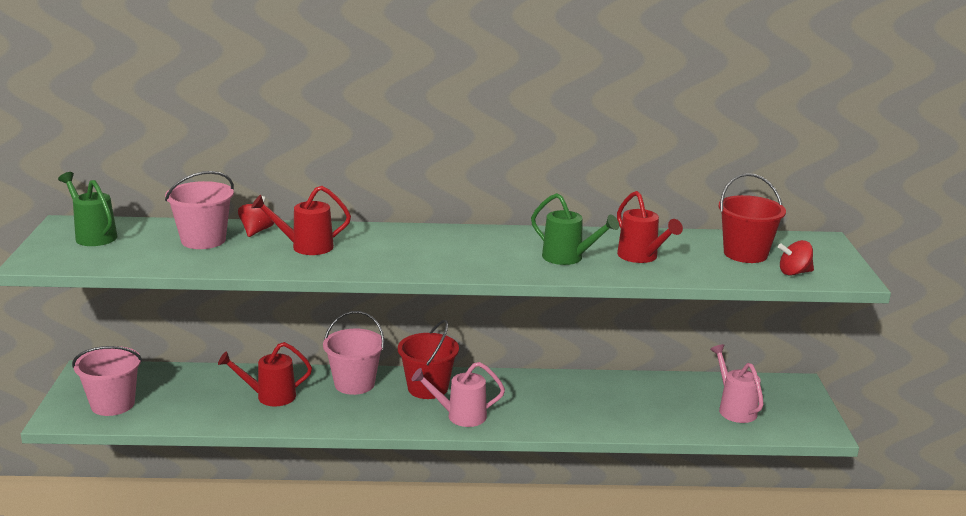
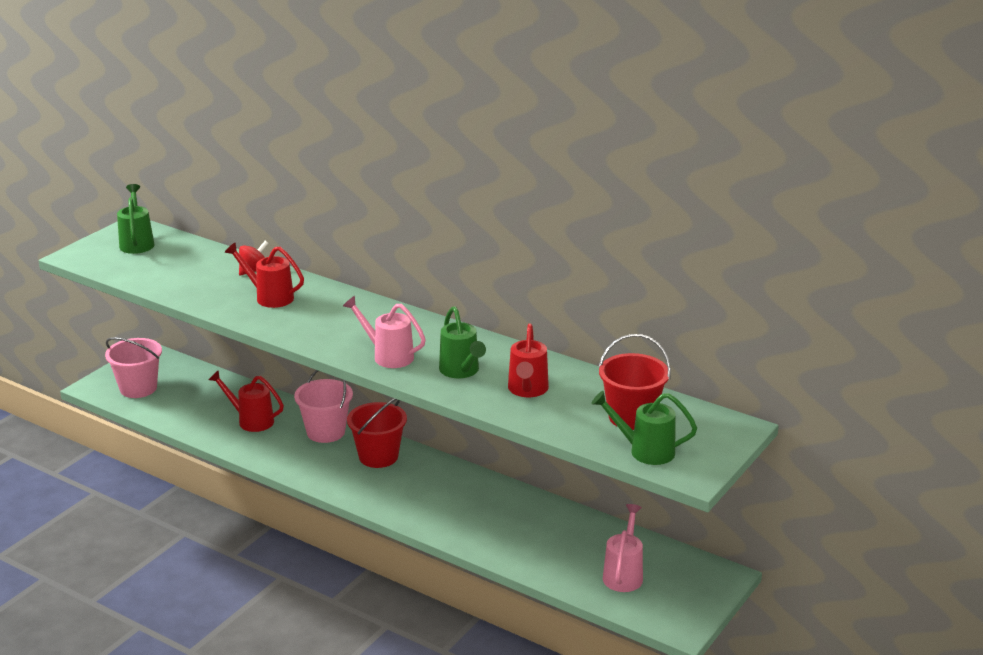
camera: 35 degrees right, 5 degrees up
(203, 240) = (205, 269): pink bucket -> none
(460, 416) = (374, 491): pink watering can -> pink watering can (388, 356)
(794, 273) = (645, 451): red spinning top -> green watering can

